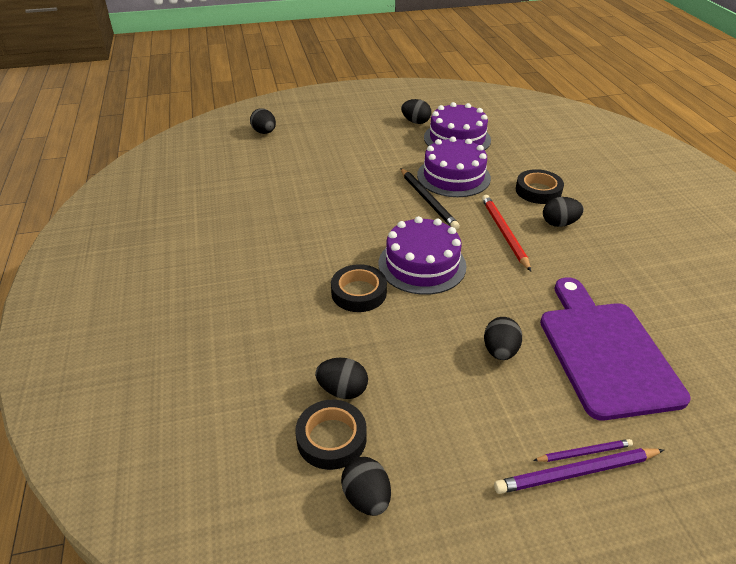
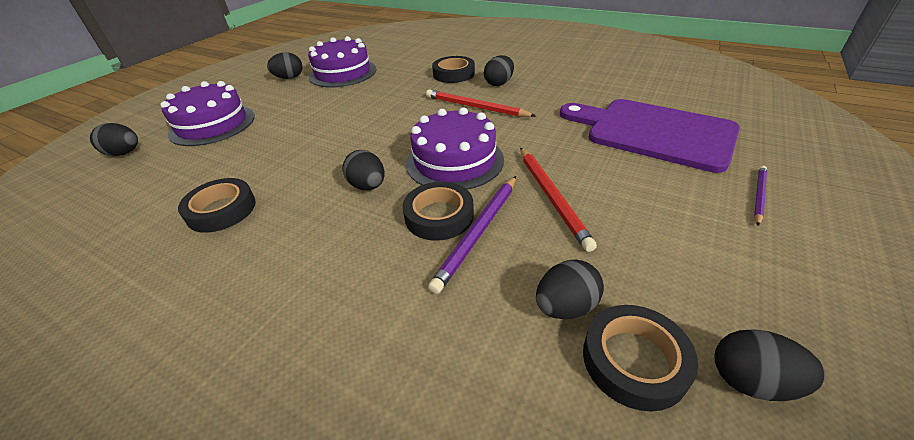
camera: 45 degrees left, 0 degrees up
(266, 205) = (221, 210): none -> black tape
(428, 200) = (385, 118): black pencil -> none
(439, 334) = (552, 197): none -> red pencil
(453, 176) = (379, 95): purple cake -> purple cake (212, 124)
(500, 351) = (606, 176): black egg -> black egg (368, 186)
(576, 473) = (781, 211): purple pencil -> purple pencil (478, 232)

